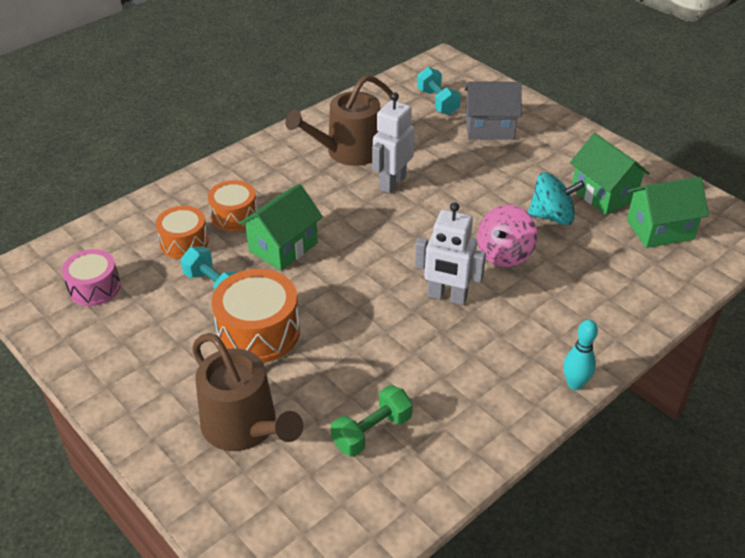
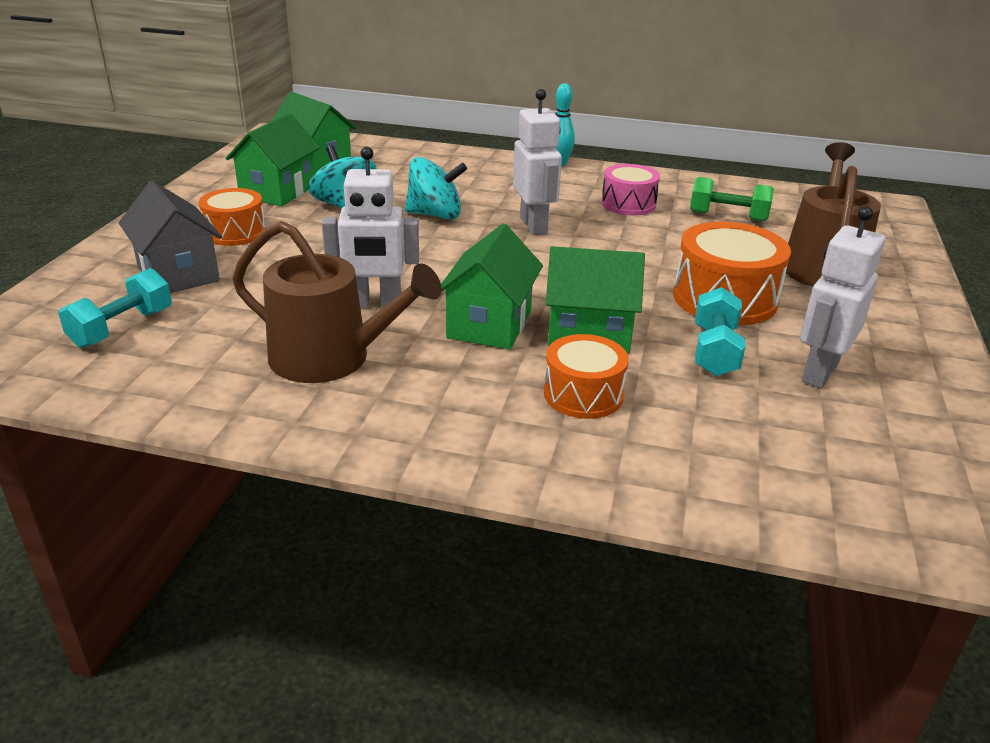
camera: 125 degrees left, 10 degrees down
(94, 288) = (863, 442): pink drum -> pink drum (628, 204)
(151, 316) = (819, 372): none -> white robot
(184, 242) = (686, 411): orange drum -> orange drum (235, 232)
(330, 214) = (489, 324): none -> green house
(504, 254) = (435, 215): pink spinning top -> turquoise spinning top

